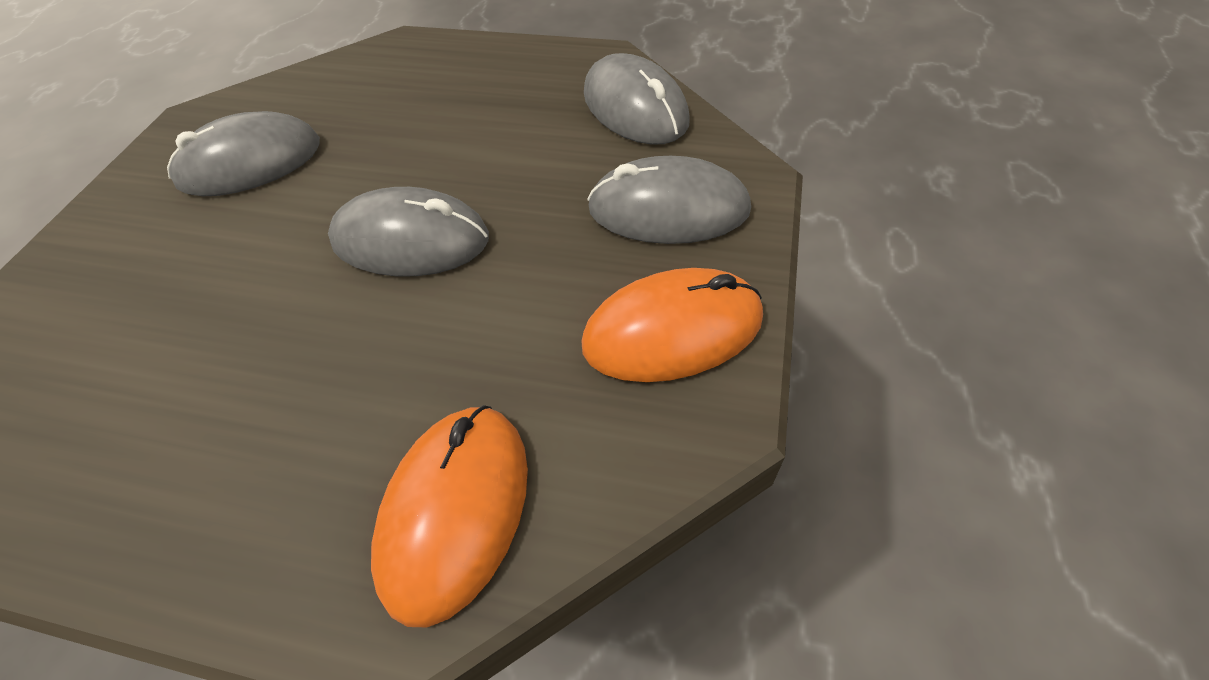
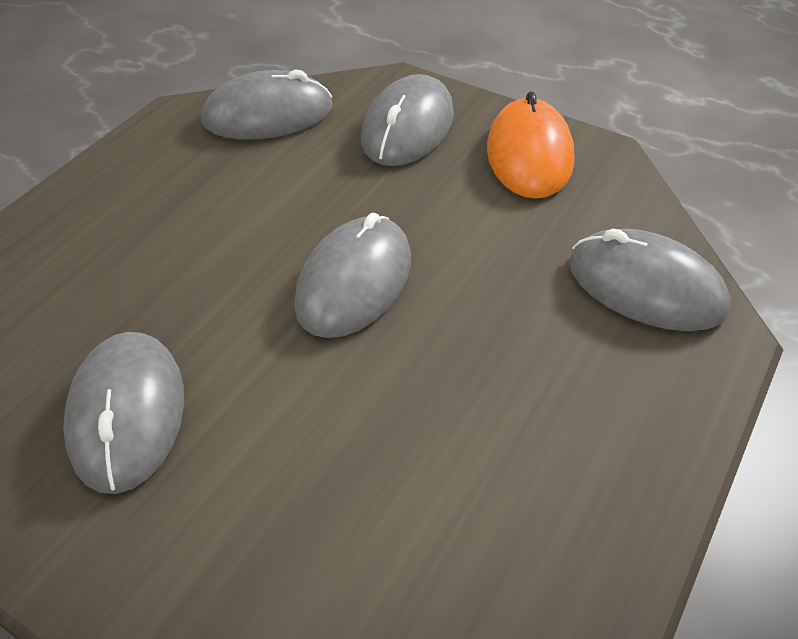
camera: 75 degrees left, 5 degrees down
(455, 510) = (645, 286): orange mouse -> grey mouse

